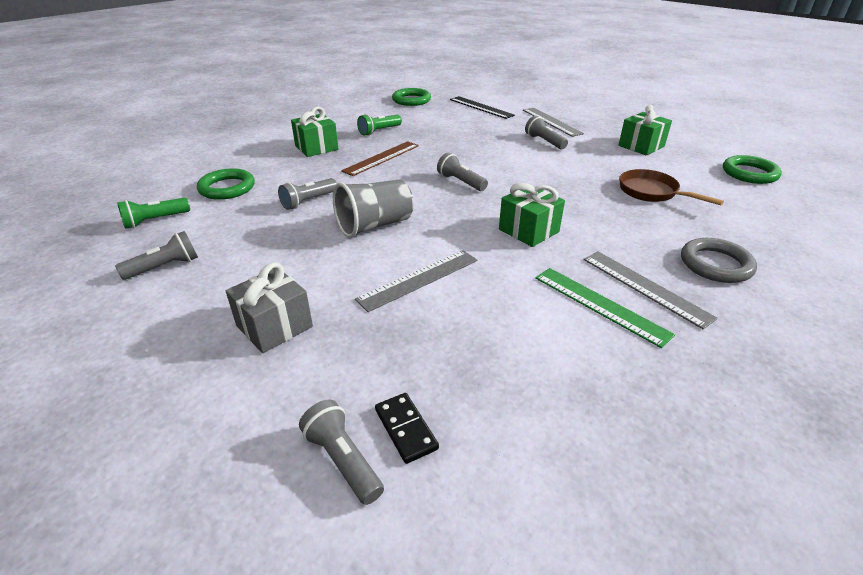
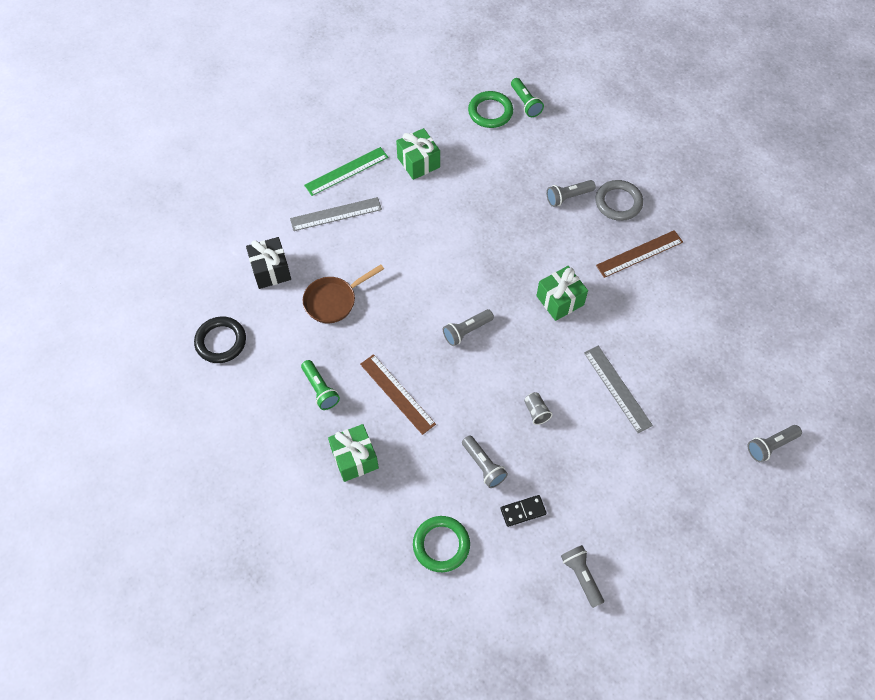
camera: 80 degrees left, 25 degrees up
(155, 220) = (500, 603): green flashlight -> green flashlight (525, 103)
(274, 326) = (662, 485): grey gift -> none
(375, 225) = (536, 412): grey cup -> grey cup, size x0.47
(406, 429) = (751, 413): black domino -> black domino (523, 511)
(411, 100) = (221, 342): green ring -> black ring
(481, 107) = (271, 270): black ruler -> black gift
(544, 141) = (389, 237): grey flashlight -> grey flashlight (568, 197)
(600, 305) = (656, 286): green ruler -> green ruler (346, 171)
(645, 287) = (639, 254): grey ruler -> brown ruler
(652, 192) = (511, 194): brown pan -> brown pan (334, 301)

